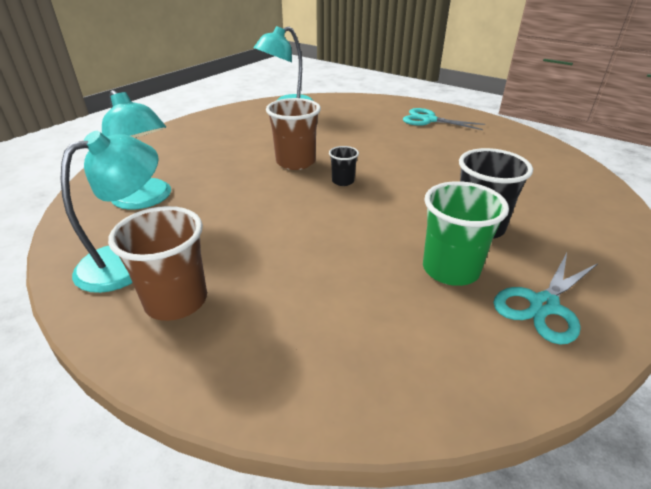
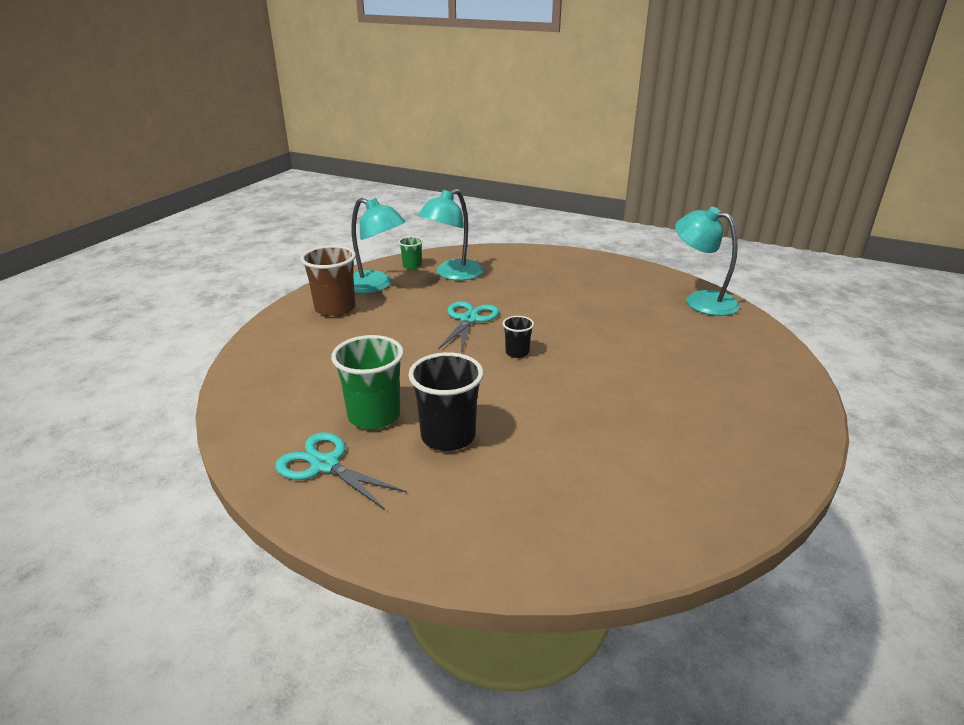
camera: 80 degrees right, 5 degrees down
(91, 227) = (412, 266): none -> green cup
(295, 162) = (547, 323): brown cup -> none
(429, 120) = (741, 407): turquoise scissors -> turquoise scissors (469, 319)

